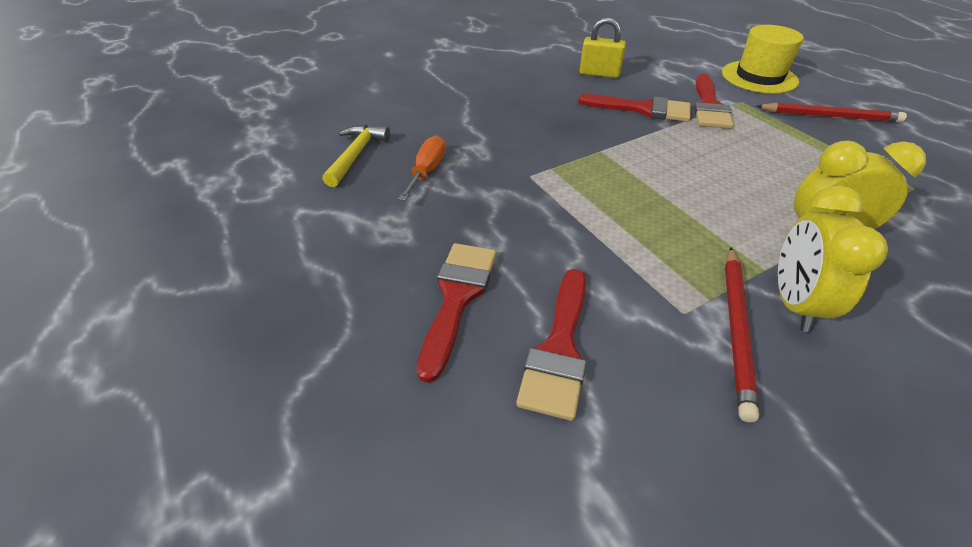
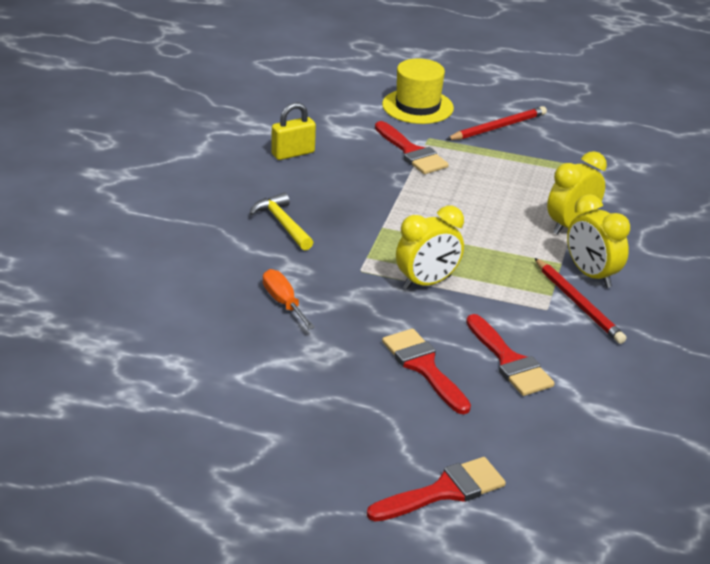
camera: 45 degrees left, 10 degrees down
(356, 155) = (207, 317): yellow hammer -> yellow hammer (282, 224)
(577, 216) = (427, 283): none -> yellow clock
(642, 109) = (368, 176): red brush -> red brush (444, 491)

